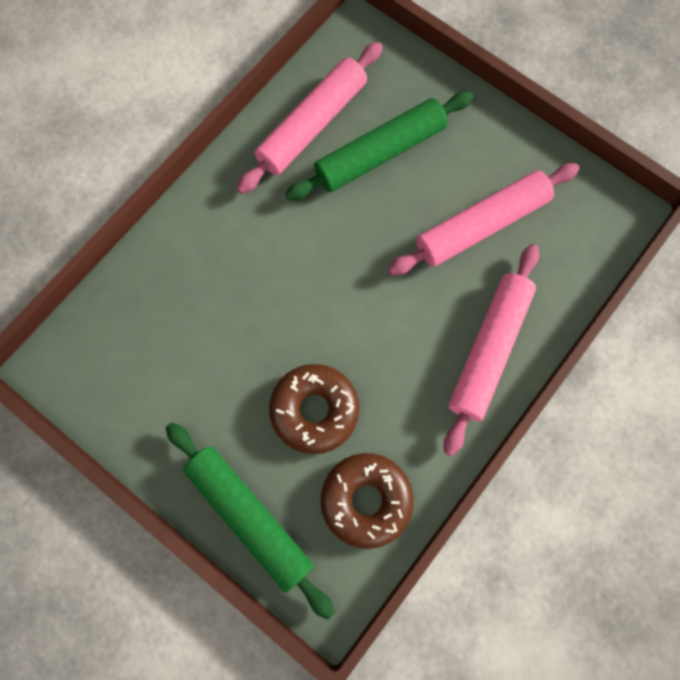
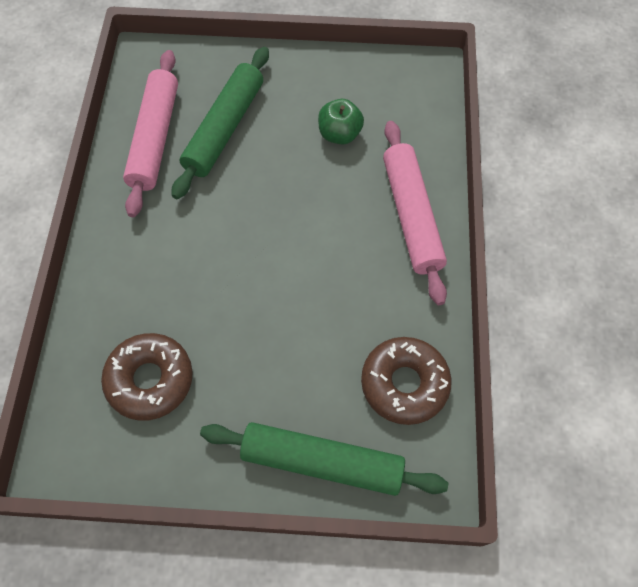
camera: 35 degrees left, 10 degrees down
(314, 410) = (313, 343): brown donut -> brown donut (150, 380)
(482, 225) = (339, 134): pink rolling pin -> green apple

